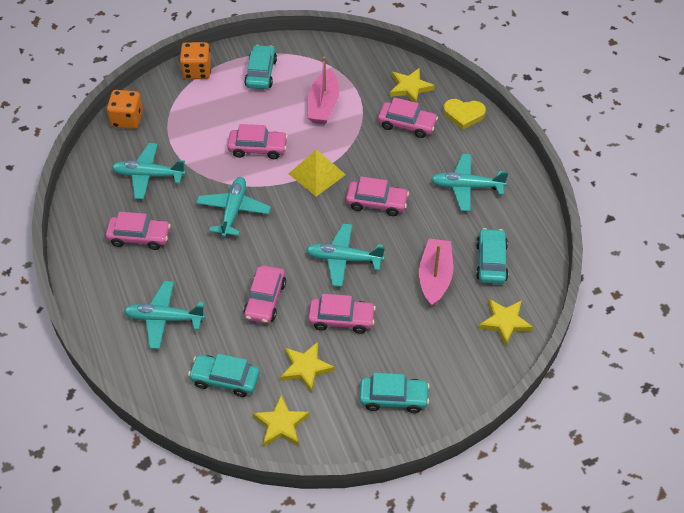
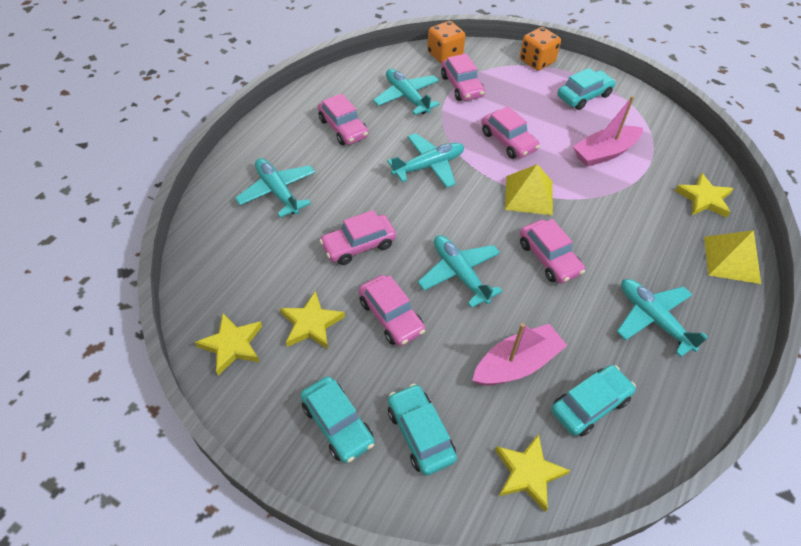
camera: 50 degrees right, 0 degrees up
(225, 379) = (249, 271): turquoise car -> turquoise car (420, 434)
(407, 124) = (662, 223): pink car -> pink car (461, 86)
(463, 114) = (731, 259): yellow heart -> yellow pyramid

